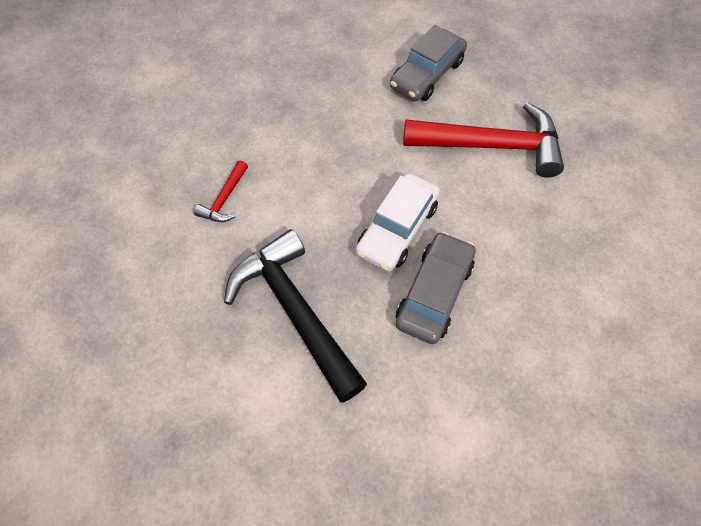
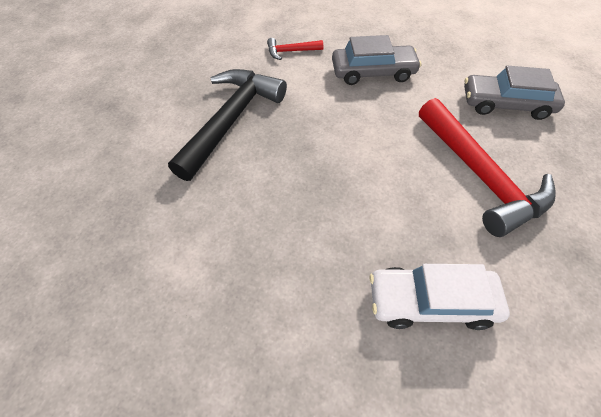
camera: 60 degrees right, 5 degrees down
(397, 229) = (340, 146): white car -> white car (430, 301)
(434, 293) = (300, 193): grey car -> grey car (373, 72)

